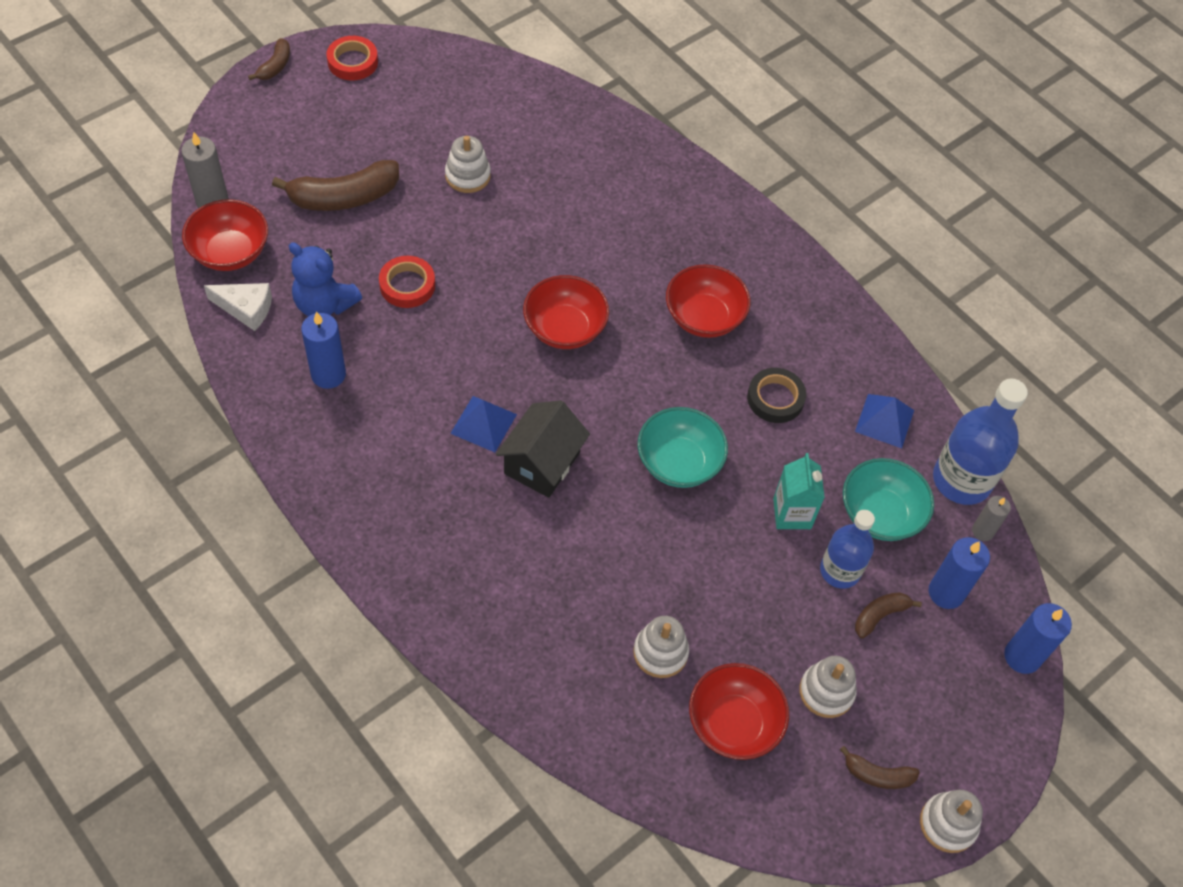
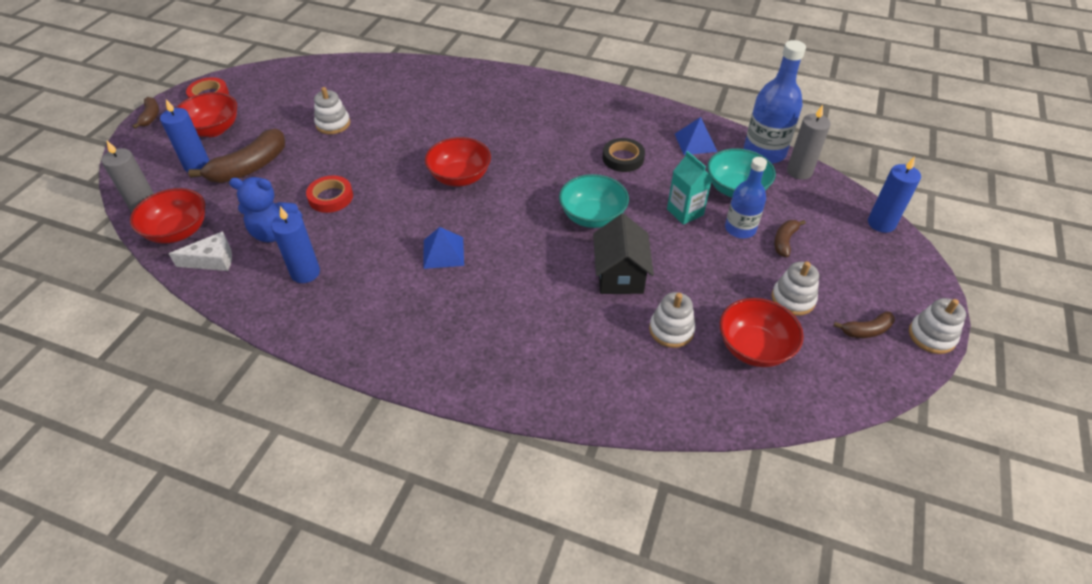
camera: 25 degrees left, 10 degrees down
(542, 463) = (502, 257): black house -> black house (620, 275)
(704, 317) = (545, 136): red bowl -> red bowl (213, 129)
(946, 592) = (809, 211): blue candle -> blue candle (197, 165)
(982, 531) = (799, 171): grey candle -> grey candle, size x1.57

